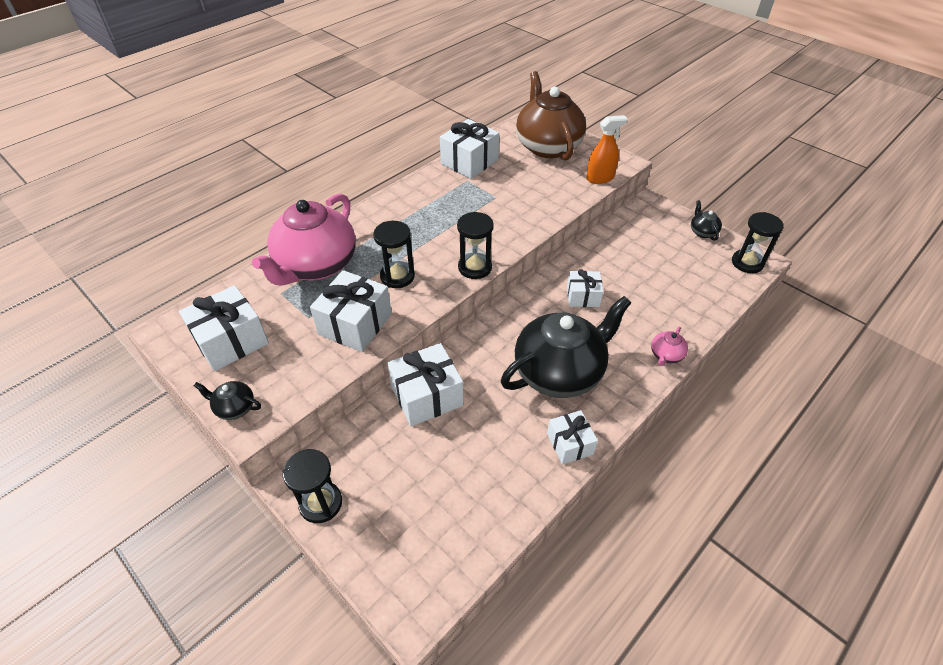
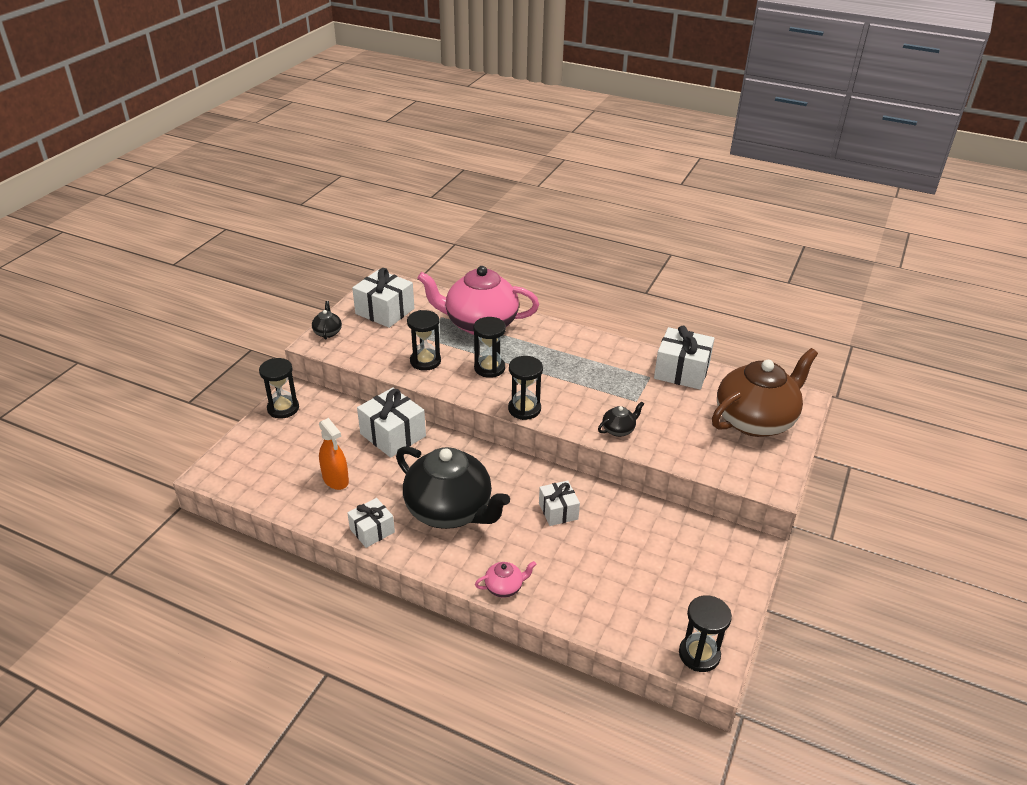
camera: 70 degrees right, 10 degrees down
(355, 324) = (425, 361): white gift -> black hourglass
(600, 178) = (725, 471): orange spray bottle -> orange spray bottle (335, 480)
(666, 355) = (504, 587): pink teapot -> pink teapot turned 150 degrees clockwise
(702, 232) = (732, 604): black teapot -> black teapot (619, 430)

